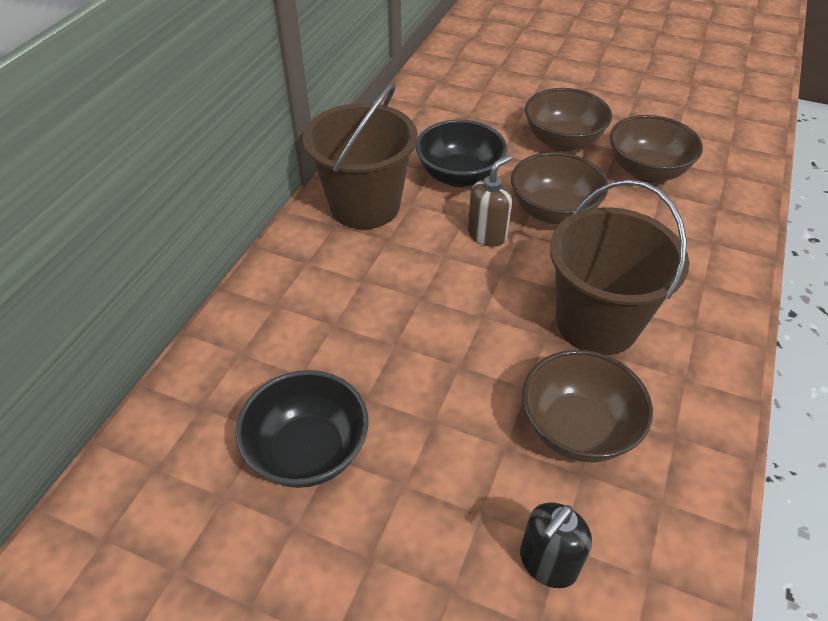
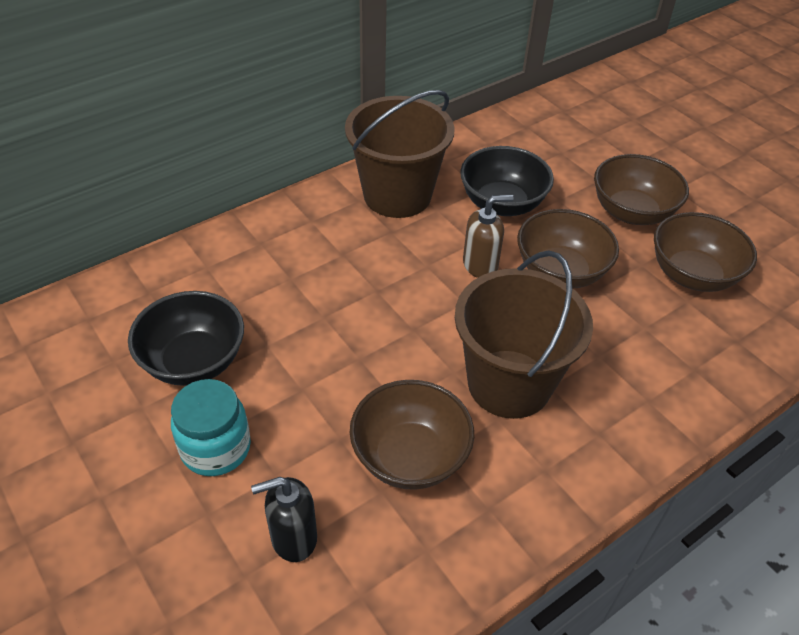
camera: 30 degrees right, 0 degrees up
(404, 523) = (216, 448): none -> turquoise jar

